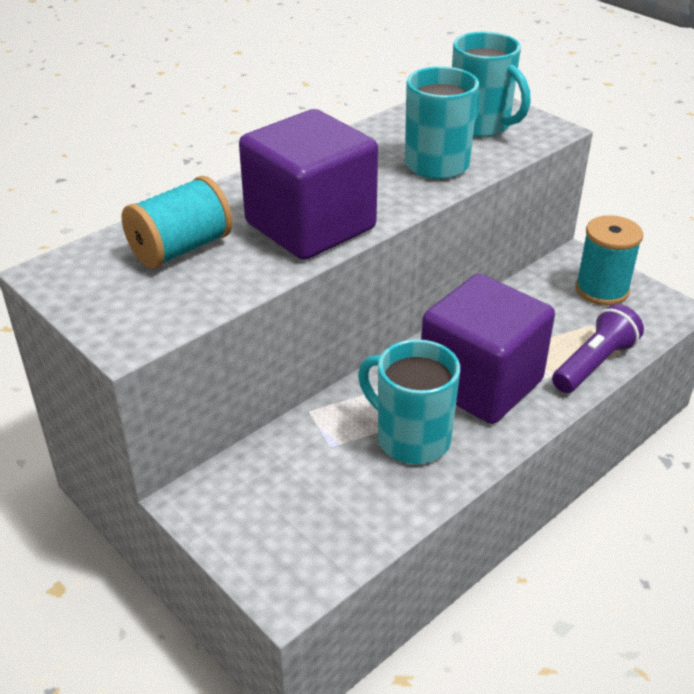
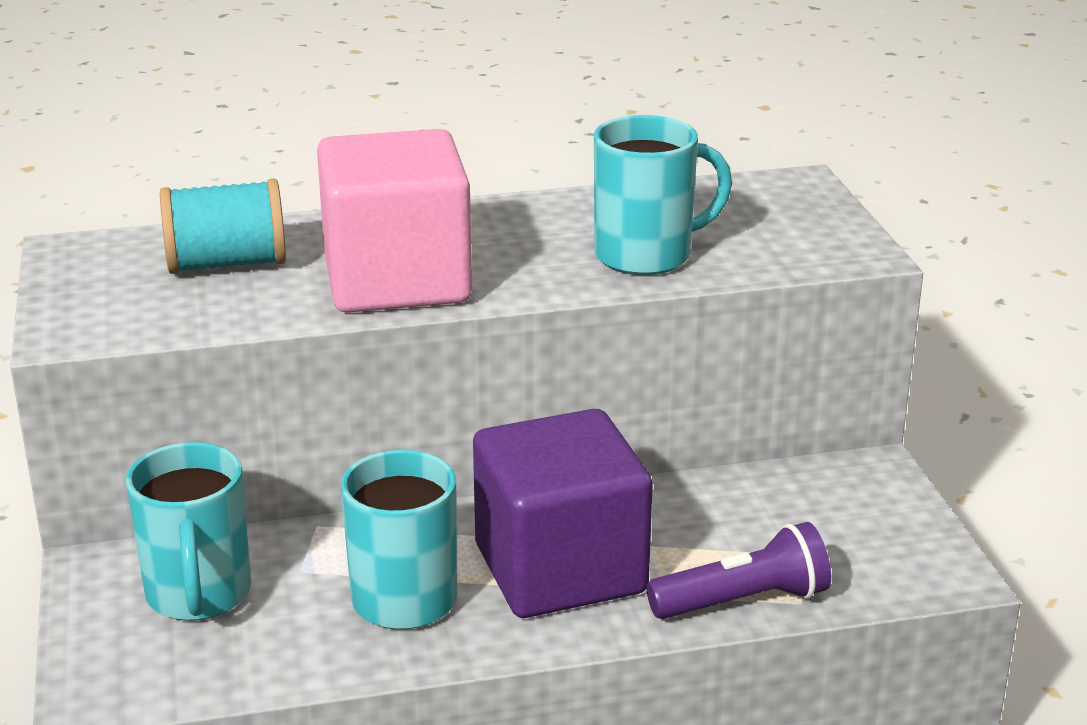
camera: 30 degrees right, 10 degrees down
(310, 226) = (397, 280): purple cube -> pink cube
(481, 125) = (766, 226): turquoise mug -> turquoise mug (198, 595)
(601, 290) = (864, 518): turquoise spool -> none

